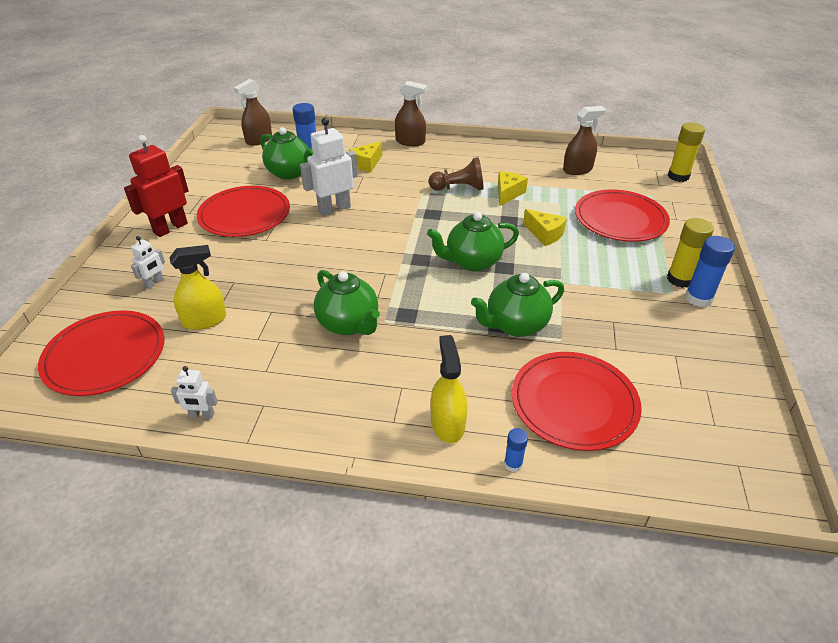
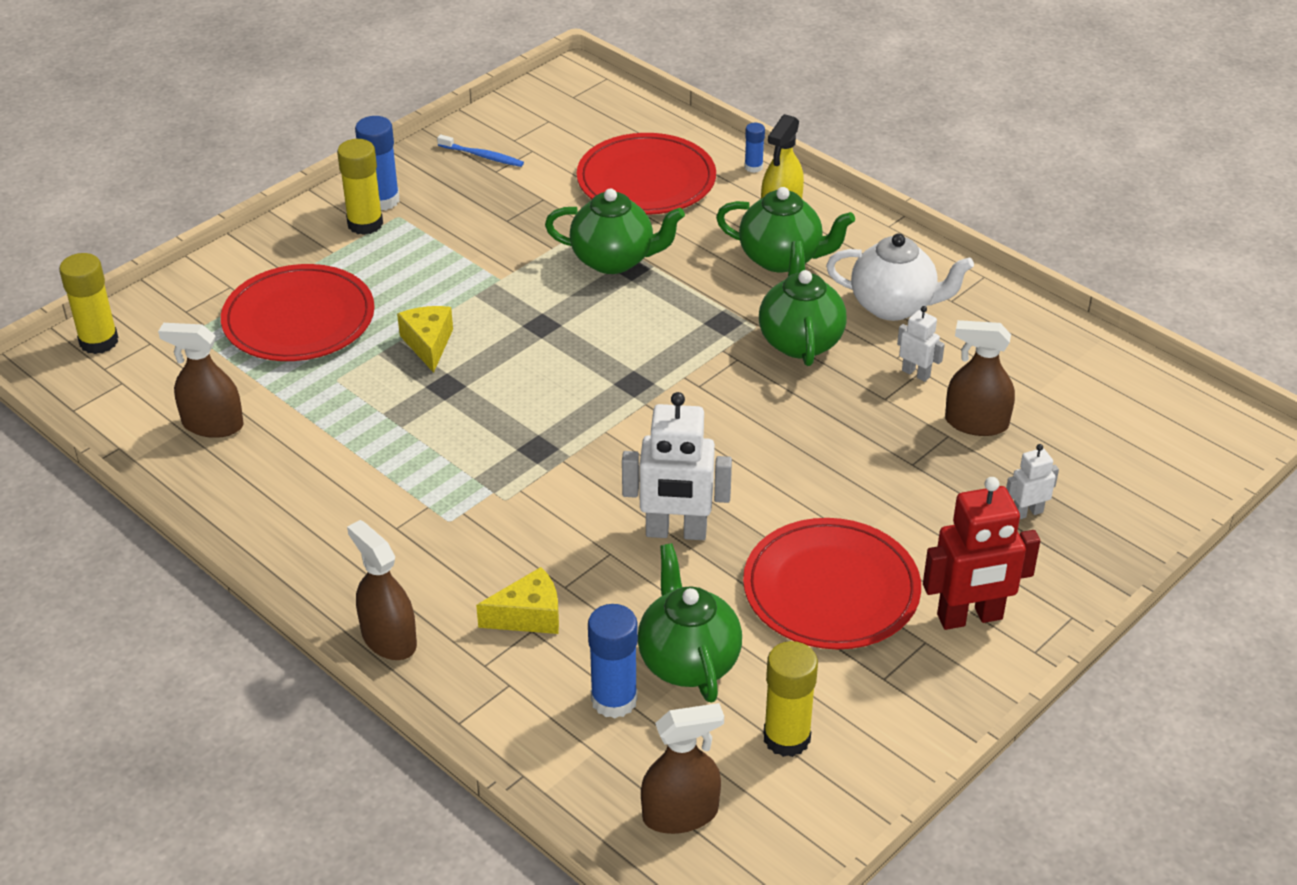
camera: 145 degrees left, 0 degrees up
(105, 355) = (1117, 429): red plate -> none
(202, 415) = (1020, 317): white robot -> white robot (916, 373)
(204, 320) = (976, 423): yellow spray bottle -> brown spray bottle
(233, 167) = (786, 738): none -> yellow glue stick
(303, 379) = (894, 306): none -> white teapot
(458, 188) = (441, 479): brown pawn -> none
(472, 262) = (572, 350): green teapot -> green teapot (782, 259)
(508, 193) = (382, 431): yellow cheese -> none
(701, 363) = (482, 156): none -> blue toothbrush

